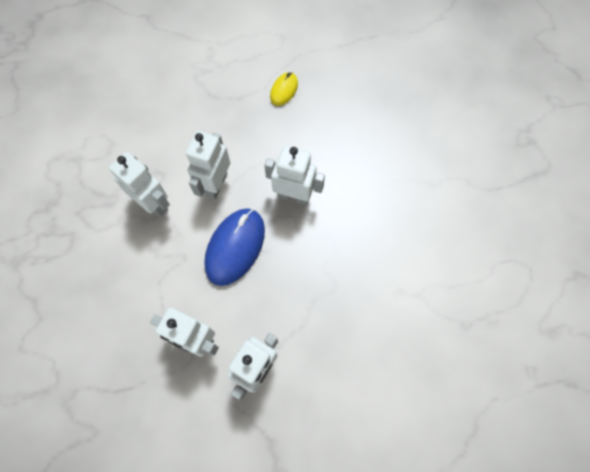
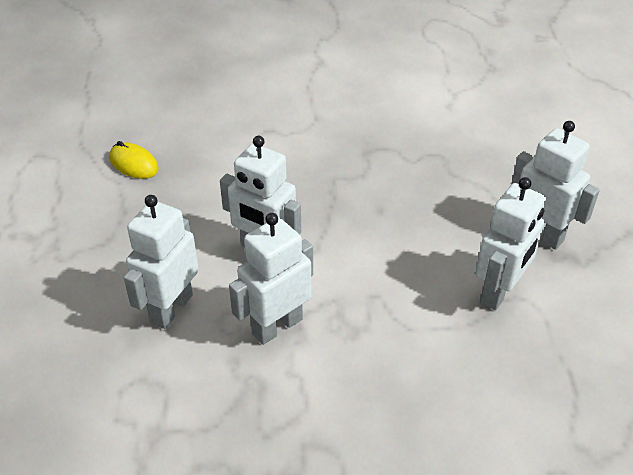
camera: 80 degrees left, 25 degrees down
(235, 247) = (369, 239): blue mouse -> none
(294, 196) = (305, 174): white robot -> white robot (171, 308)

